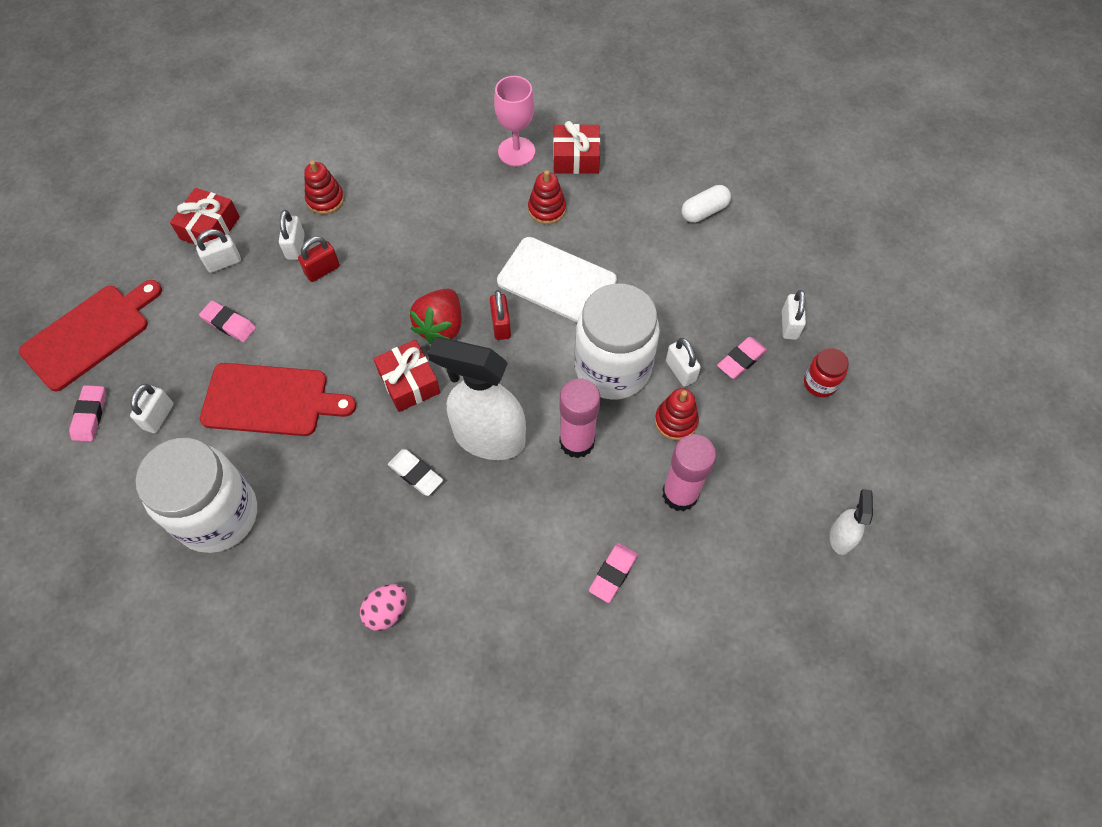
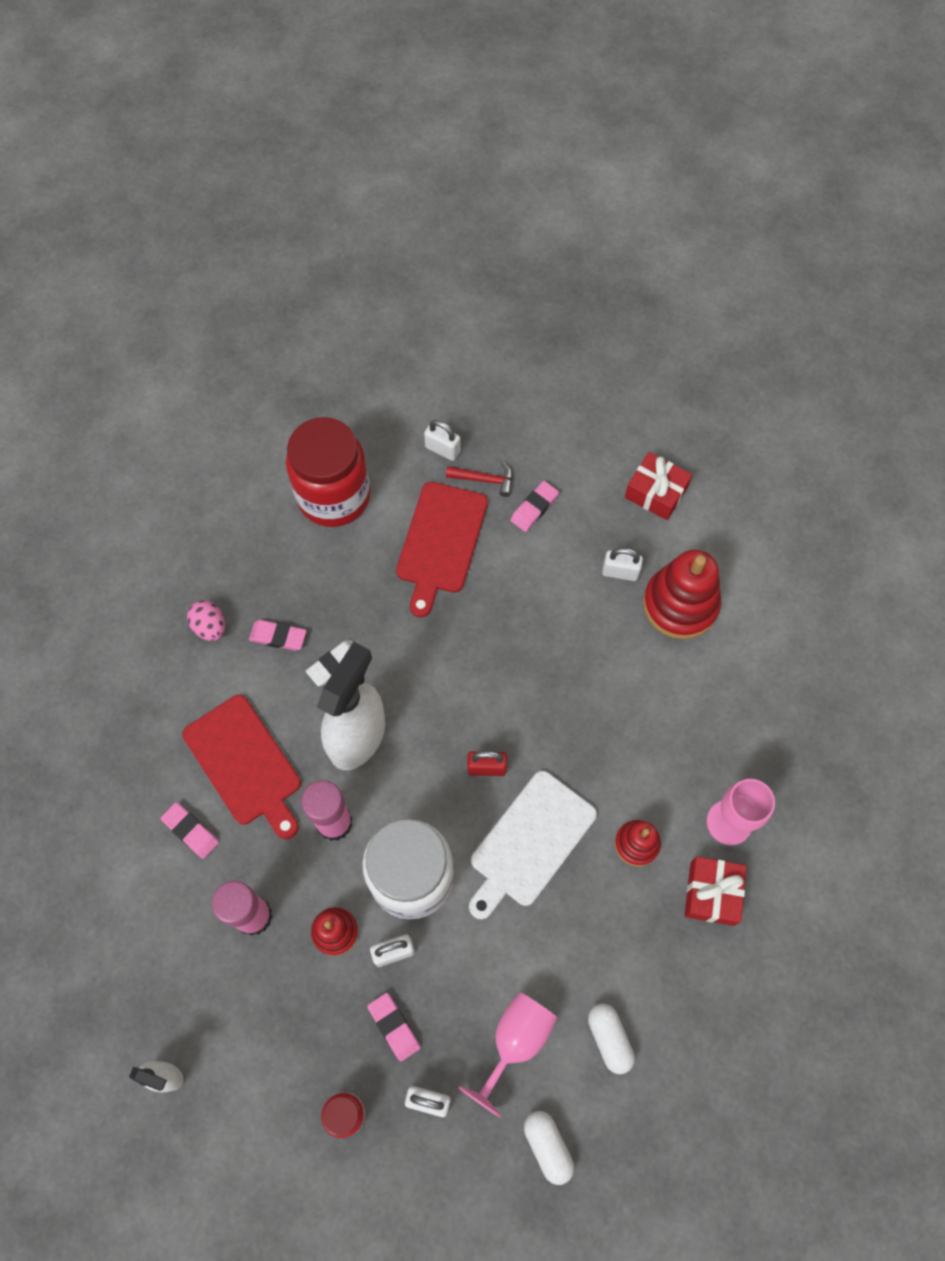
camera: 100 degrees right, 5 degrees up
(90, 334) = (542, 392): red cutting board -> red cutting board (245, 764)
(90, 415) = (455, 396): pink eraser -> pink eraser (278, 637)
(196, 371) = (484, 480): none -> red hammer
(218, 515) = (334, 496): white jar -> red jar
(224, 262) = (609, 504): white padlock -> none
(322, 270) = (586, 596): red padlock -> none
(325, 199) = (680, 604): red stacking toy -> red stacking toy, size x1.81
(409, 382) = (435, 668): red gift -> none
(441, 326) = (496, 706): red strawberry -> none
(725, 272) = (515, 1041): none -> pink goblet
(794, 241) = (547, 1146): none -> white capsule

